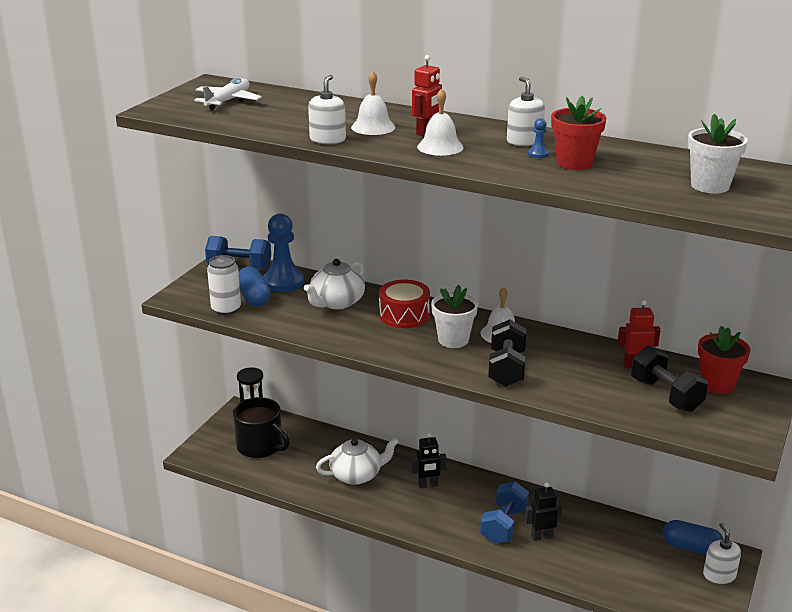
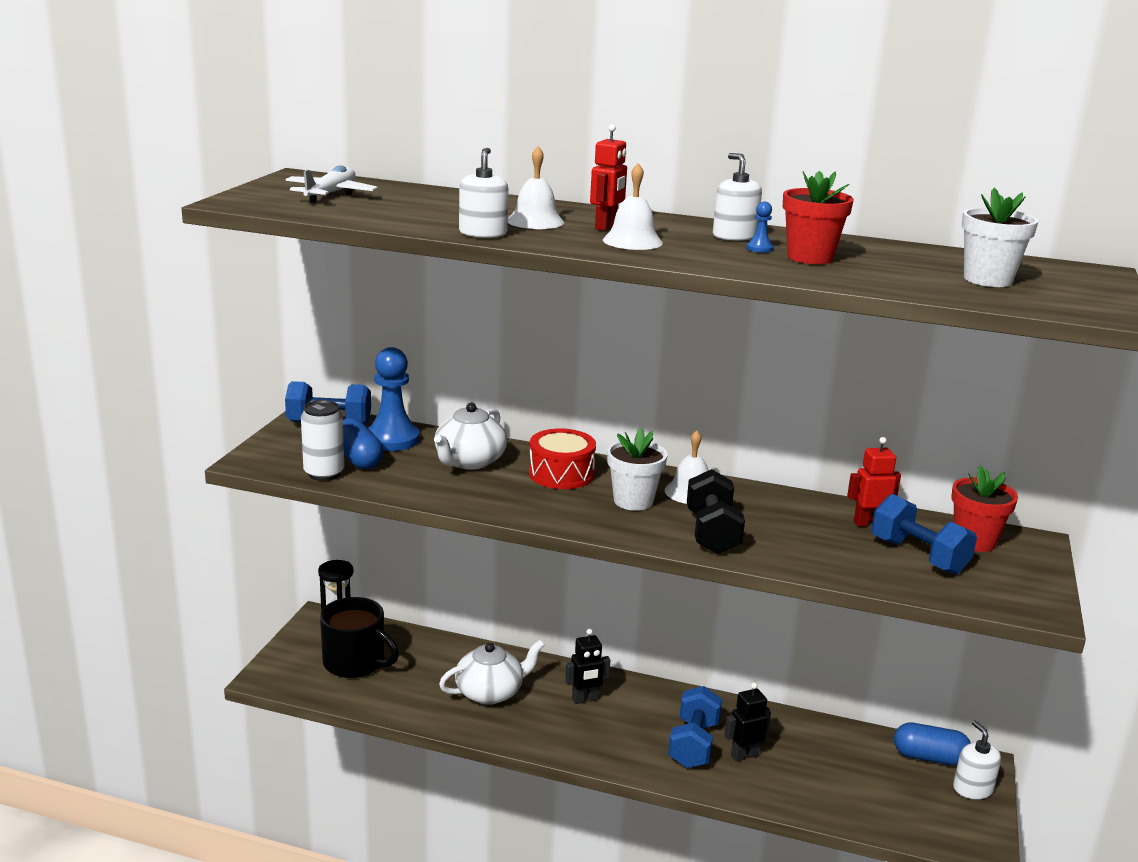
camera: 10 degrees left, 5 degrees down
(666, 395) = (918, 556): black dumbbell -> blue dumbbell

